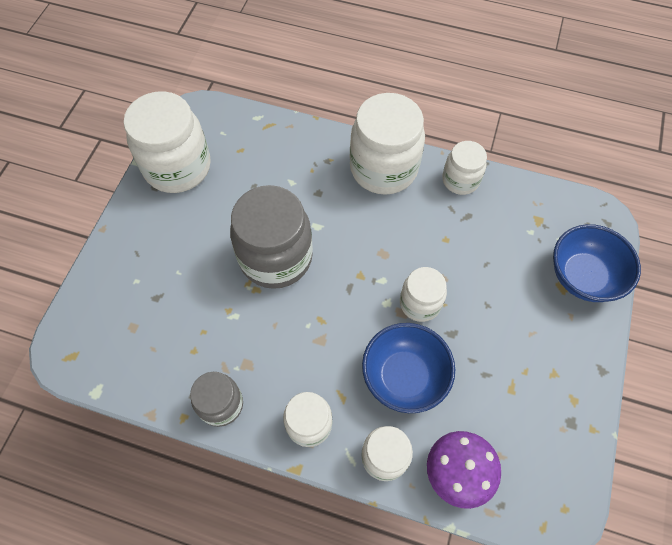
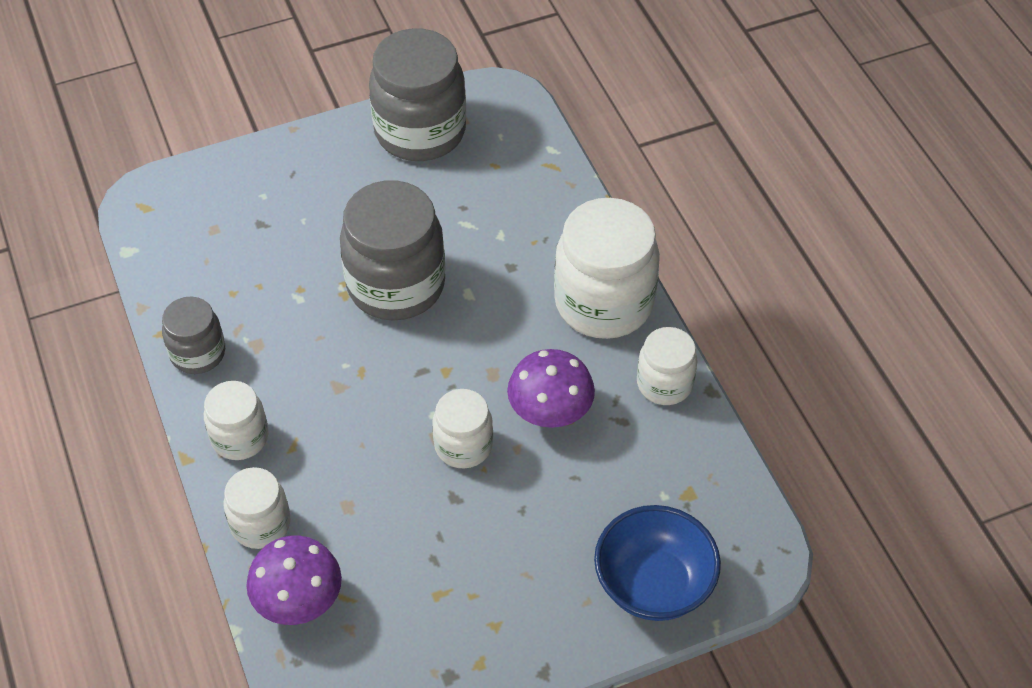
camera: 50 degrees right, 10 degrees down
(177, 167) = (420, 131): white jar -> grey jar
(404, 377) = (363, 486): blue bowl -> none
(433, 244) = (550, 411): none -> purple mushroom

